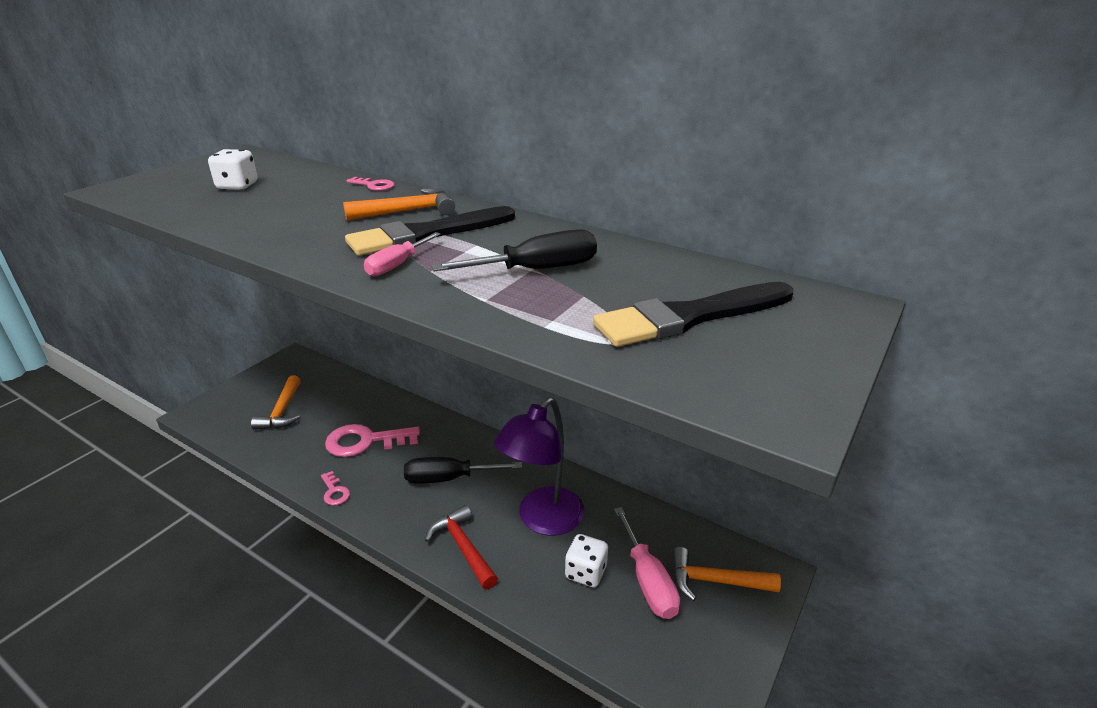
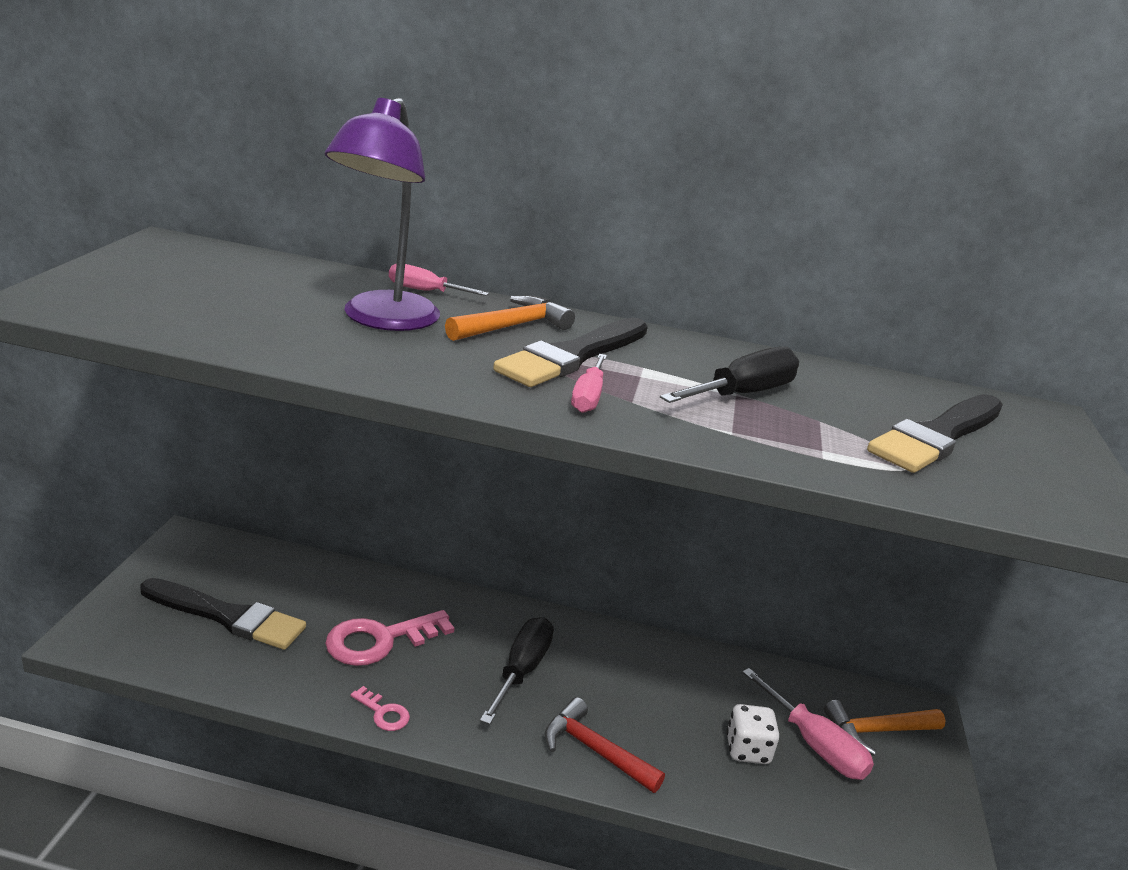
camera: 25 degrees left, 5 degrees down
(237, 186) = (234, 294): white dice -> none
(282, 411) = (227, 616): orange hammer -> black brush
(374, 185) = (425, 291): pink key -> pink screwdriver
(448, 478) = (522, 670): black screwdriver -> black screwdriver turned 135 degrees clockwise
(542, 520) = (664, 700): purple lamp -> purple lamp (383, 320)

